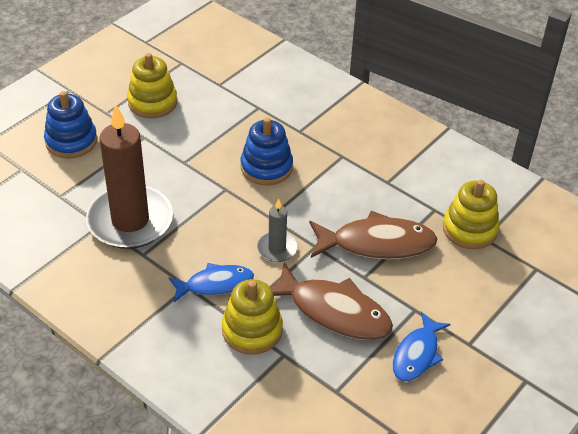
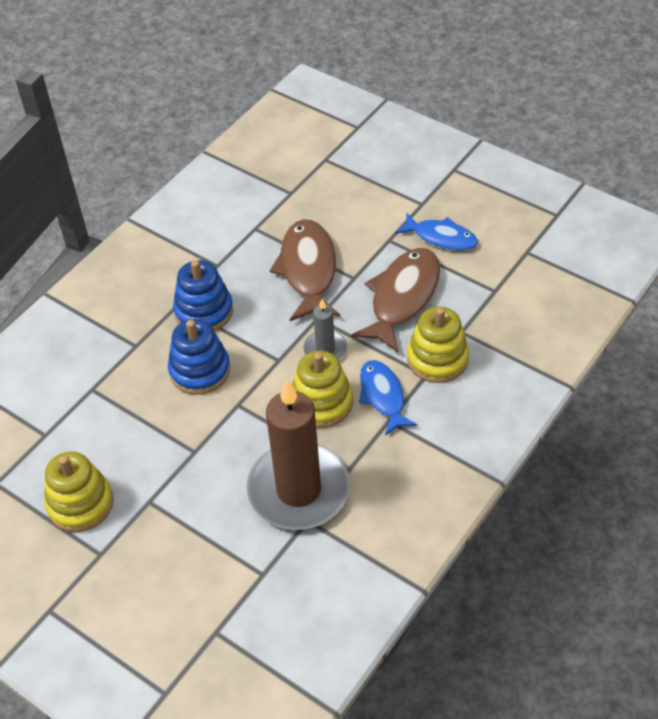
camera: 90 degrees left, 5 degrees up
(71, 141) = (159, 584): blue stacking toy -> blue stacking toy (204, 311)
(469, 229) = (280, 203): yellow stacking toy -> yellow stacking toy (321, 403)

